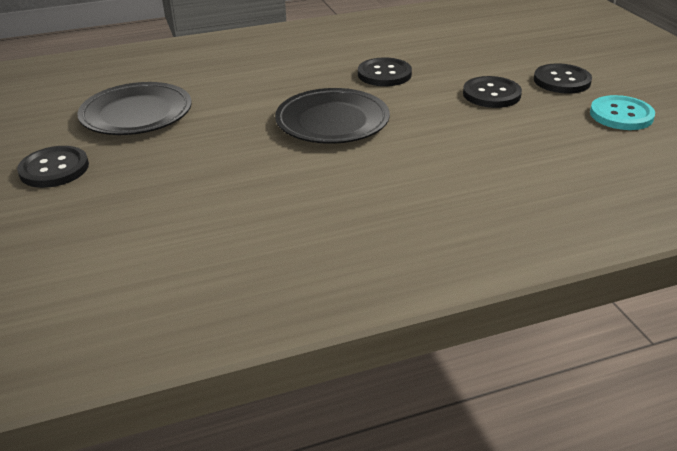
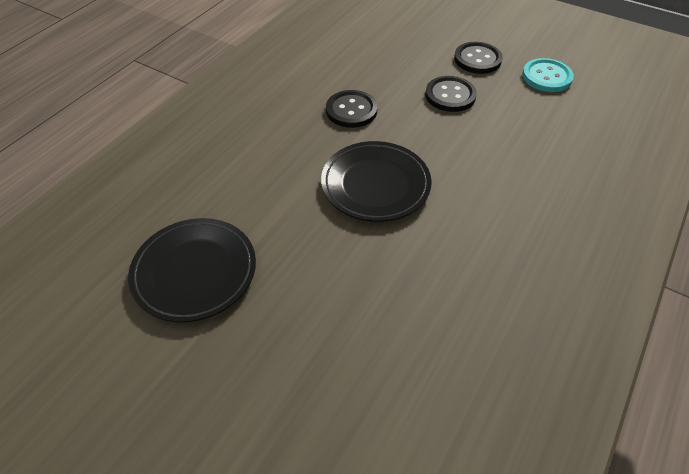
camera: 40 degrees left, 15 degrees up
(54, 169) = (203, 390): black button -> none

